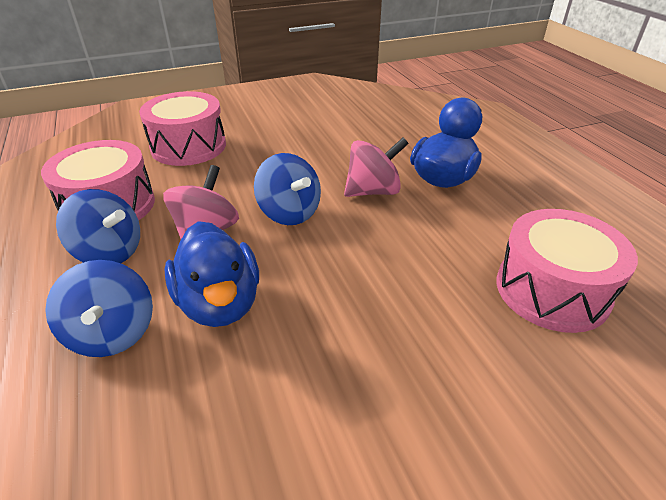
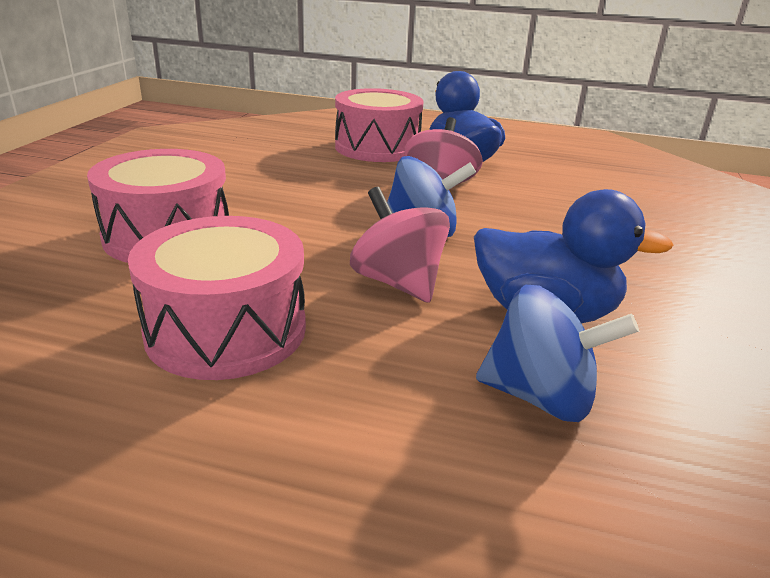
camera: 55 degrees left, 10 degrees down
(110, 252) = (354, 357): blue spinning top -> none
(552, 290) = (648, 188): pink drum -> pink drum (377, 147)

